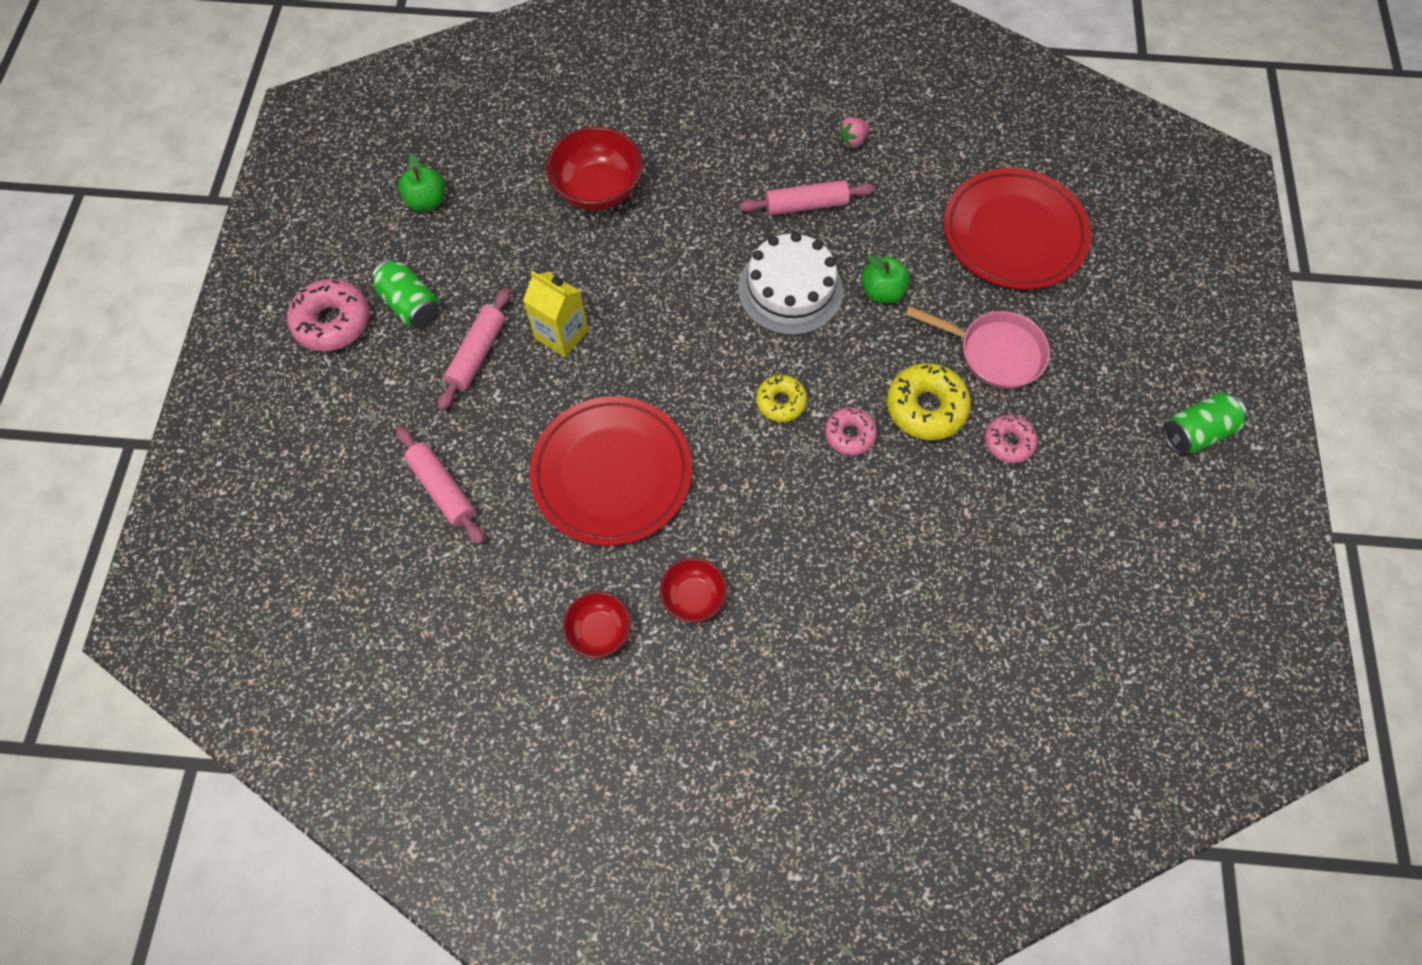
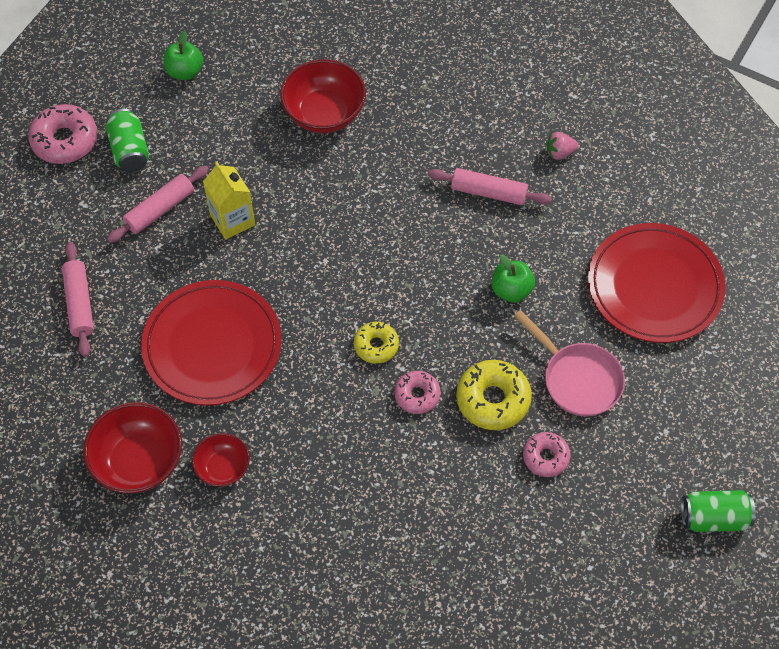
camera: 25 degrees right, 5 degrees down
(599, 631) = (138, 461): red bowl -> red bowl, size x1.70
(790, 289) = (435, 257): white cake -> none

